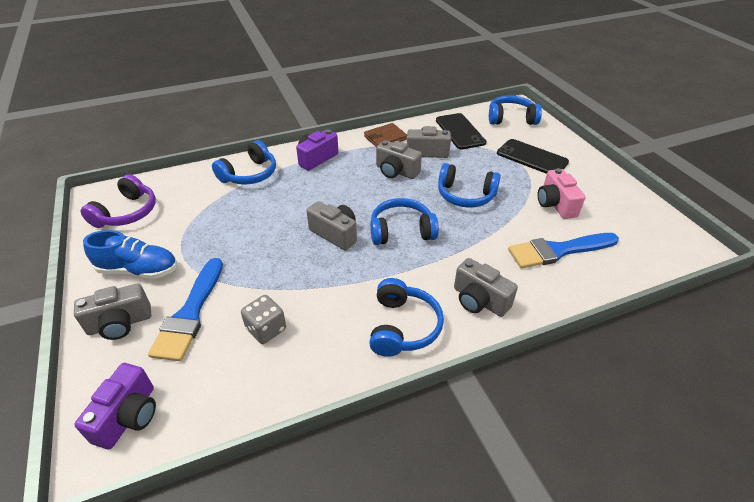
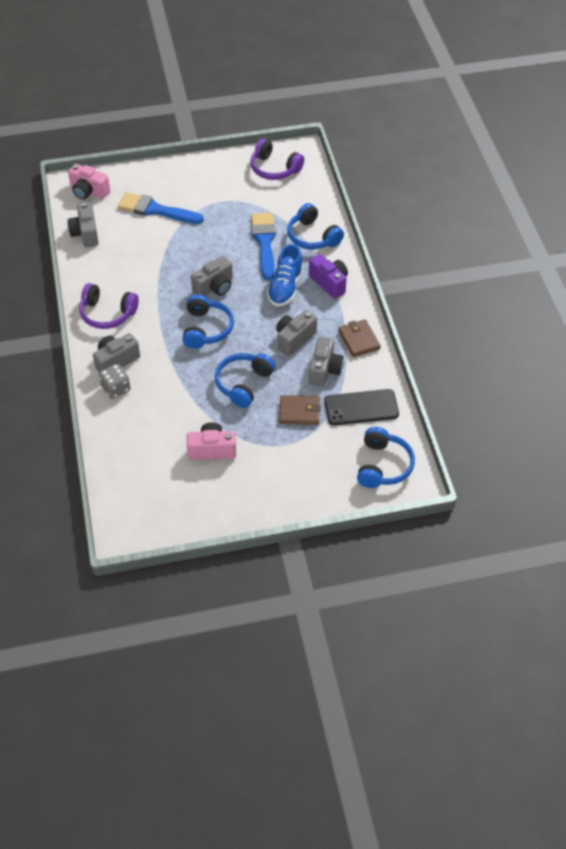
camera: 100 degrees right, 10 degrees up
(120, 323) = (158, 180): grey camera -> grey camera (85, 233)
(129, 416) = (89, 191): purple camera -> pink camera
(138, 270) = (205, 182): blue shoe -> blue shoe (285, 287)
(266, 329) = (130, 245): grey dice -> grey dice (116, 388)
(403, 327) = (107, 313): blue headphones -> purple headphones
(481, 160) = (299, 412): none -> brown wallet
(532, 158) = (295, 458): black phone -> none
(558, 251) = (151, 428): blue brush -> blue brush (264, 242)

